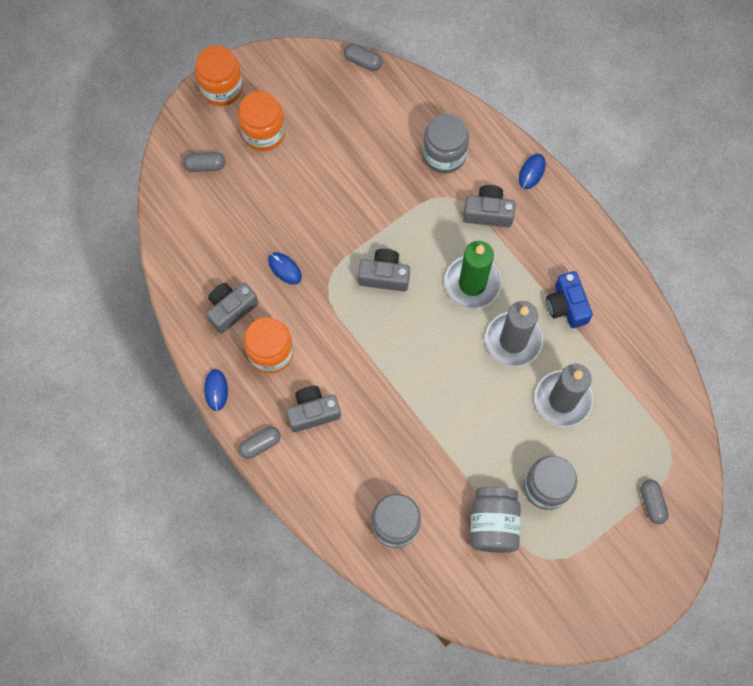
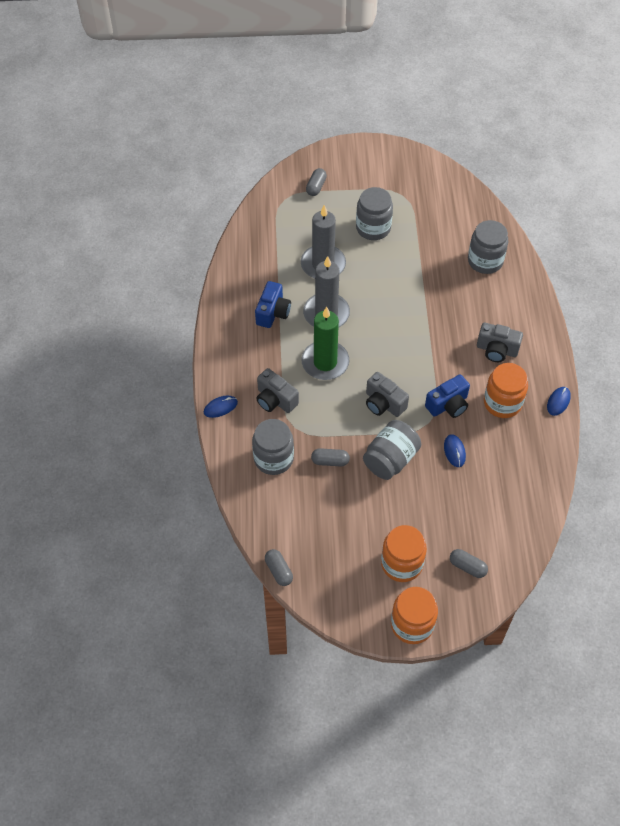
camera: 145 degrees left, 15 degrees down
(231, 309) = (514, 447): grey camera -> none
(260, 444) = (547, 352): grey capsule -> grey capsule (330, 461)
(322, 315) = (448, 405): none -> blue camera
(493, 523) = (422, 228): grey jar -> grey jar (390, 459)

